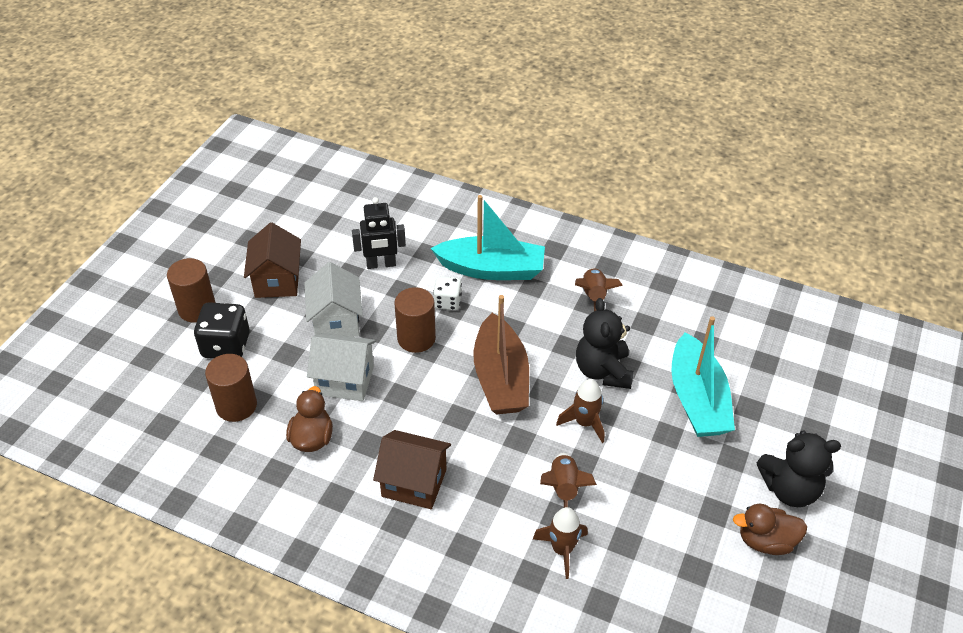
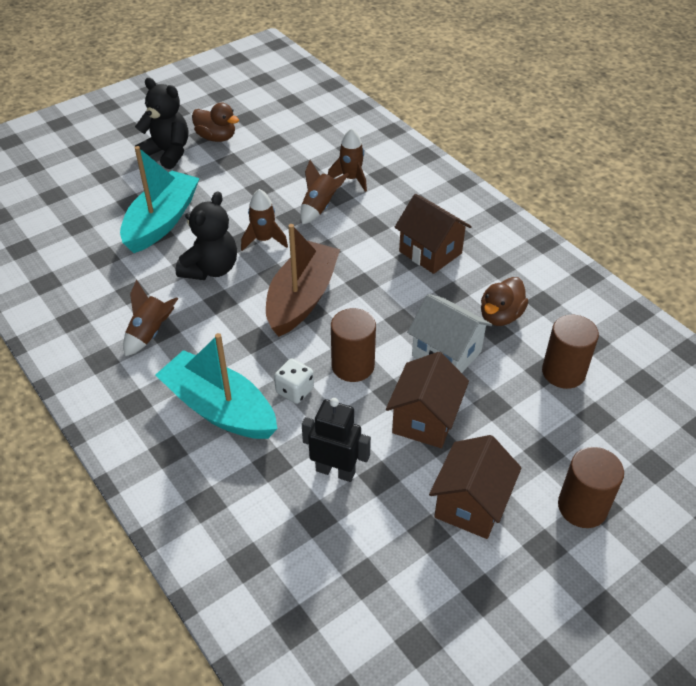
camera: 150 degrees left, 0 degrees up
(226, 345) = (558, 442): black dice -> none
(336, 321) = (425, 419): white house -> brown house

